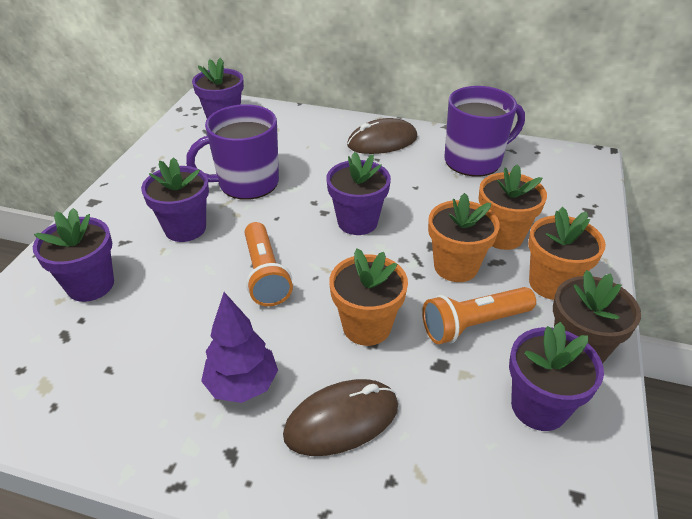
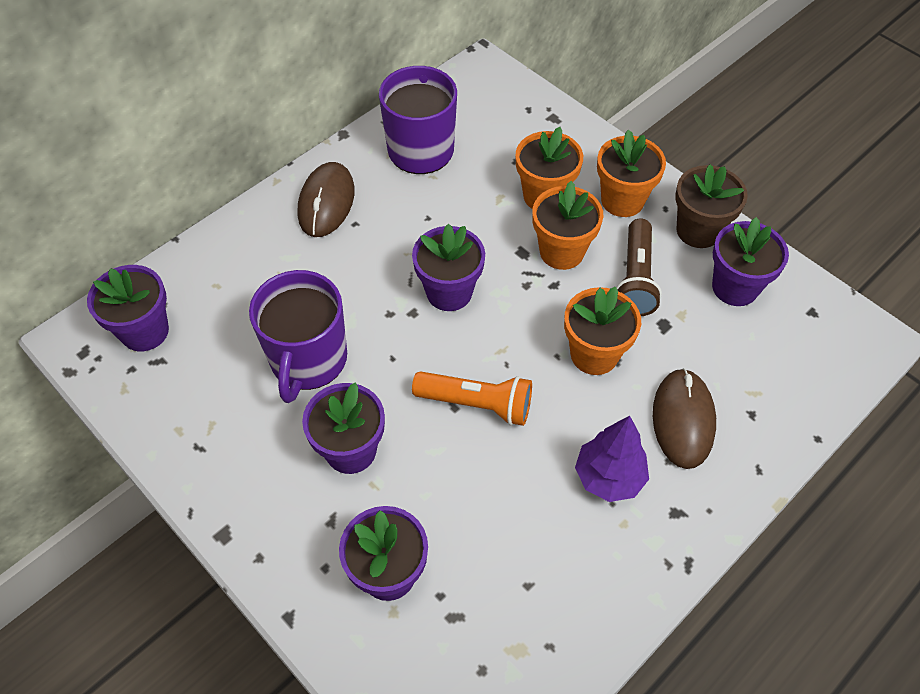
camera: 60 degrees left, 15 degrees up
(473, 324) = (635, 279): orange flashlight -> brown flashlight

